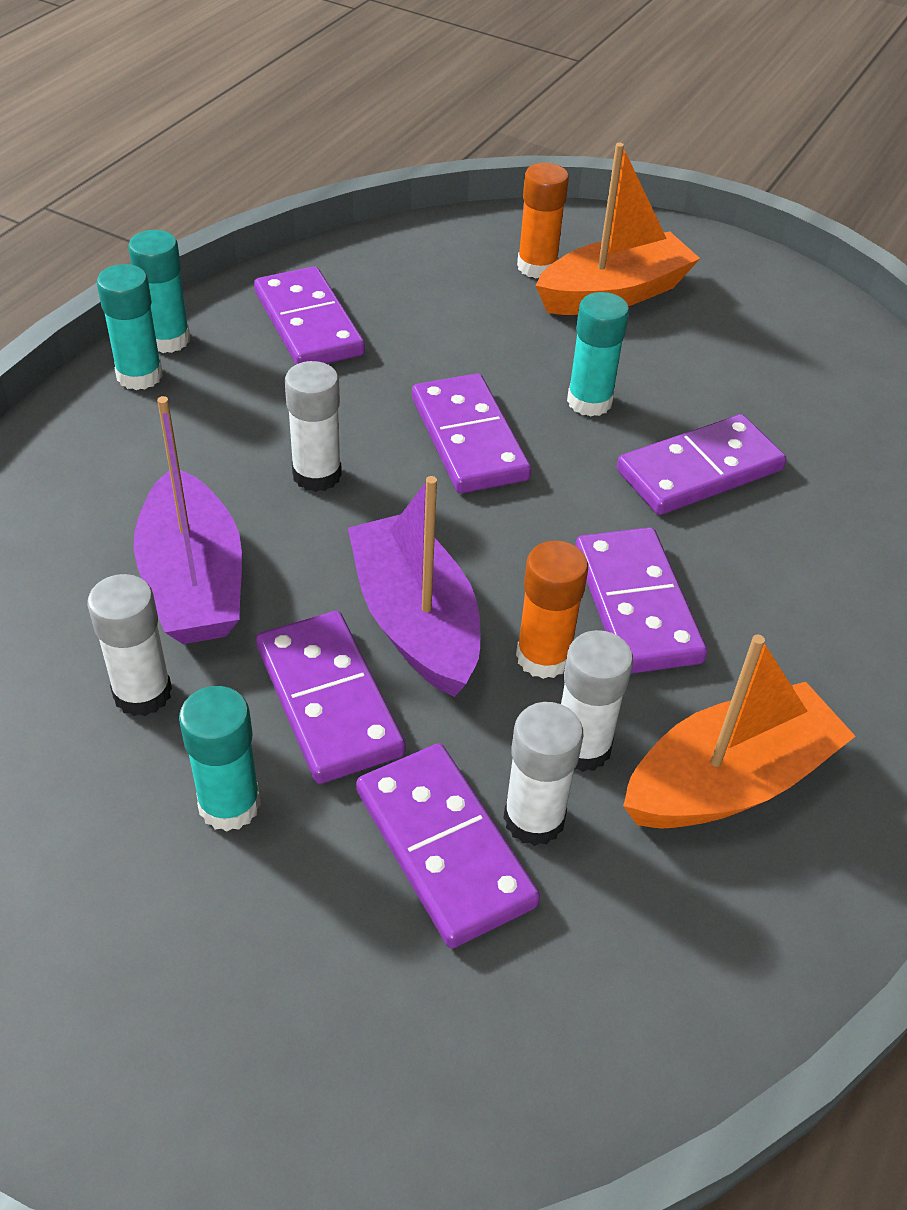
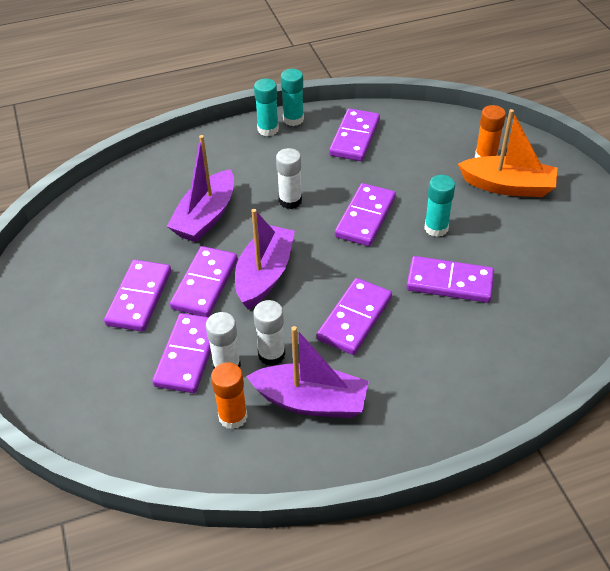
camera: 45 degrees right, 0 degrees up
(142, 693) = (151, 246): white glue stick -> none
(229, 804) = (139, 298): turquoise glue stick -> purple domino
(543, 657) = (295, 315): orange glue stick -> orange glue stick (233, 417)
(729, 781) = (311, 401): orange boat -> purple boat

